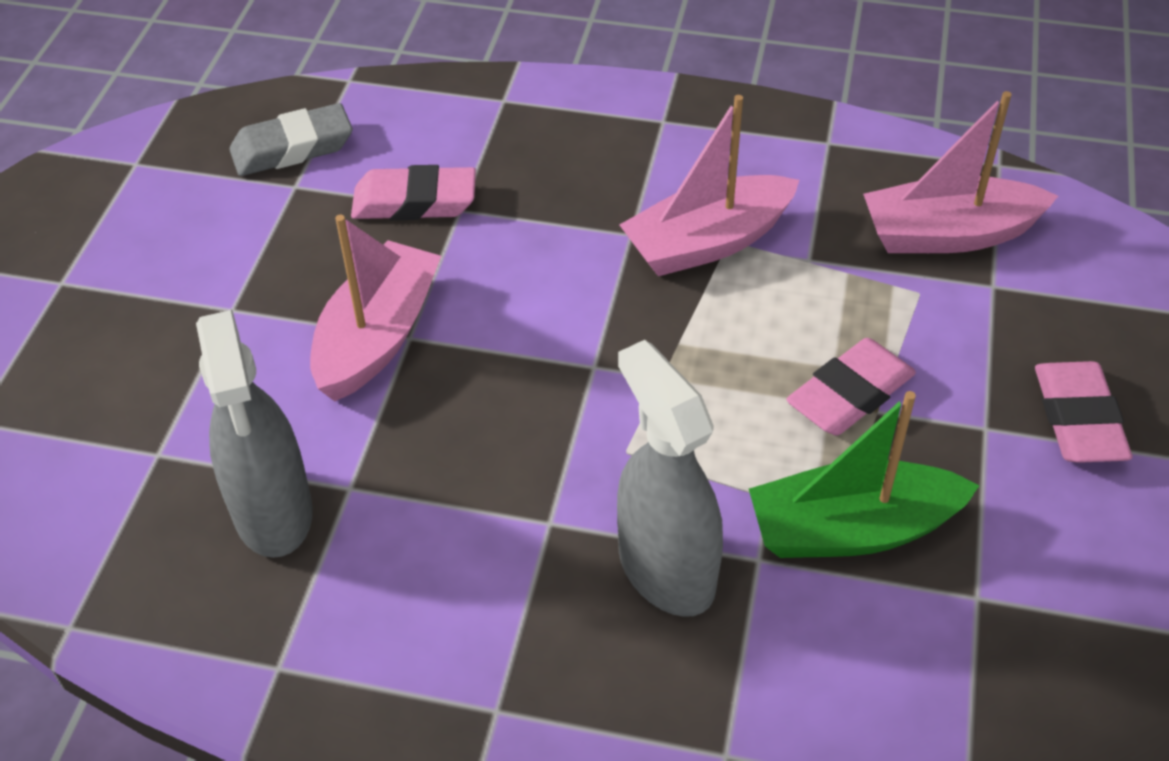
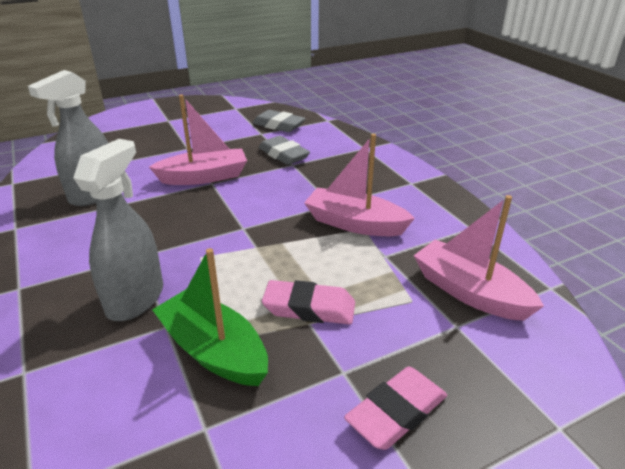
camera: 50 degrees right, 15 degrees down
(414, 202) = (283, 155): pink eraser -> grey eraser

